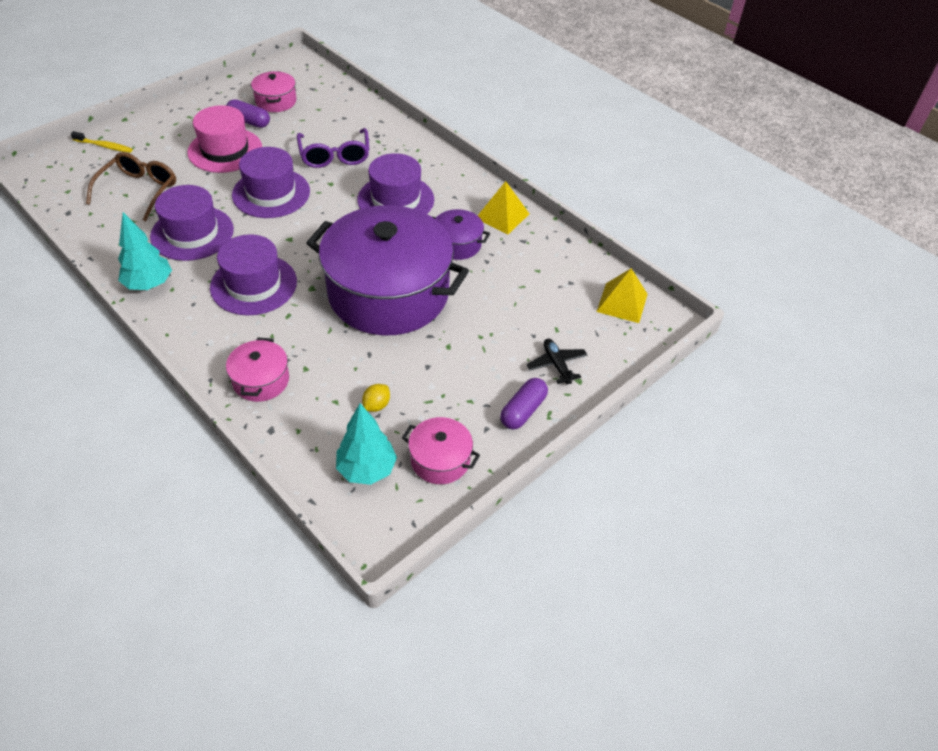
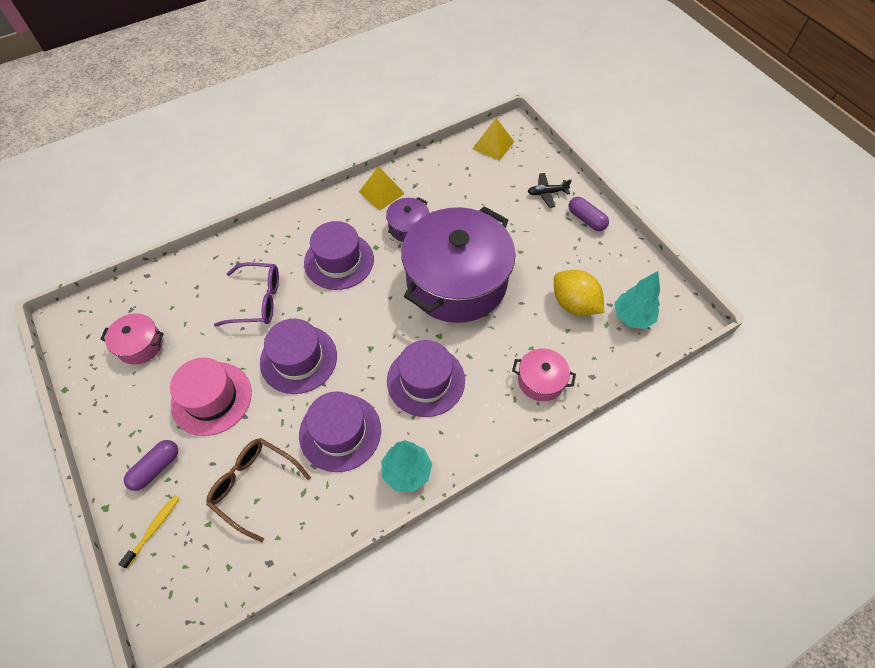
camera: 75 degrees left, 10 degrees up
(249, 121) = (167, 373): purple capsule -> purple capsule (156, 468)
(376, 405) = (574, 304): yellow lemon -> yellow lemon, size x2.15
(440, 460) = (626, 273): pink pot -> none

